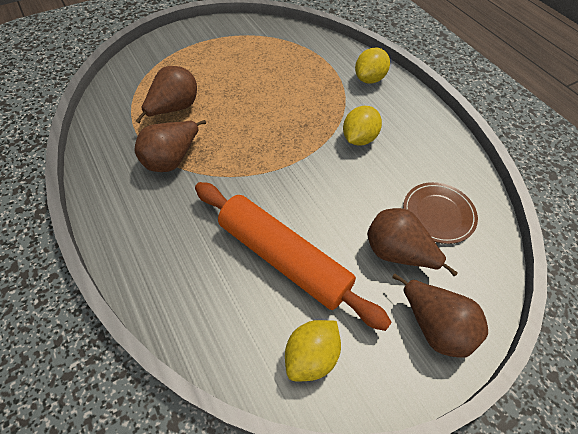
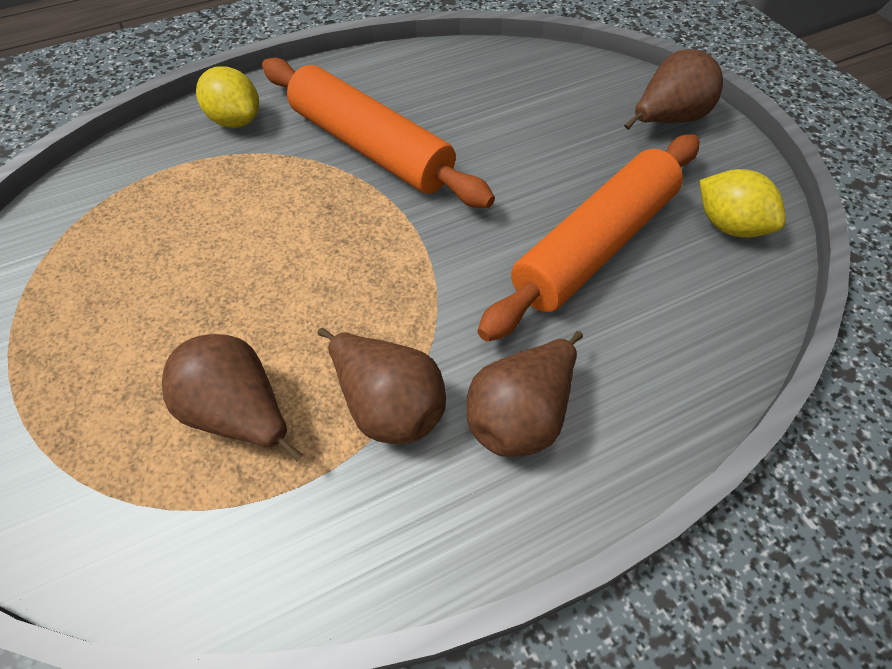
camera: 85 degrees left, 0 degrees up
(359, 138) = (371, 147): yellow lemon -> orange rolling pin
(397, 253) = (574, 135): brown pear -> brown pear (520, 416)
(438, 214) = (513, 92): brown plate -> none

